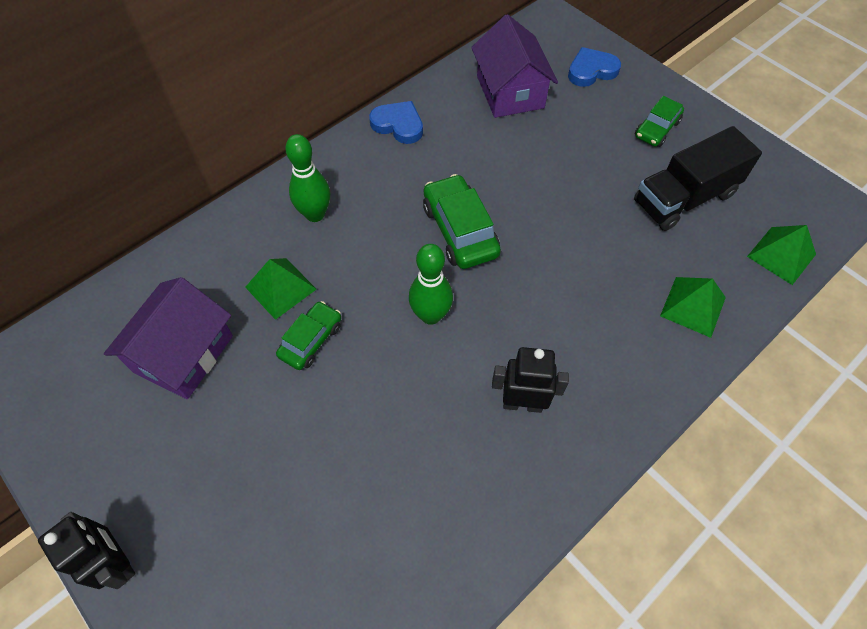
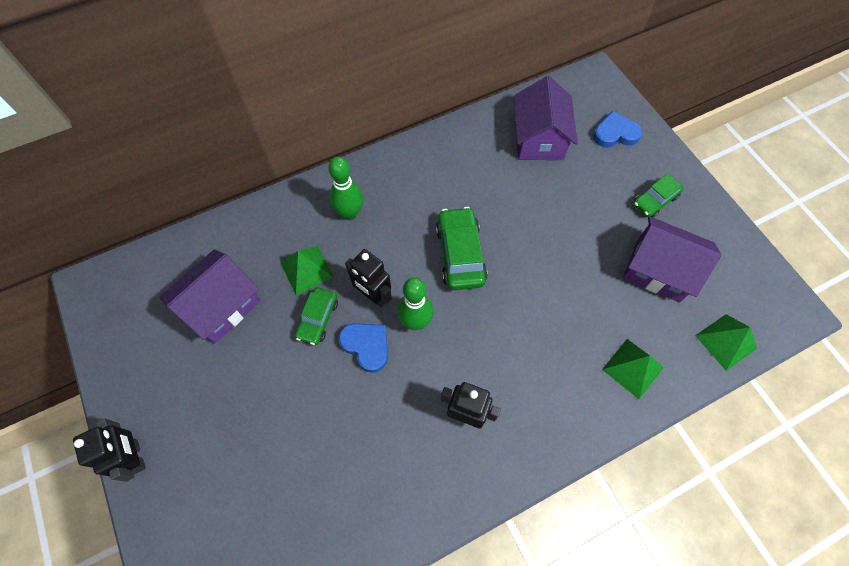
camera: 15 degrees right, 5 degrees up
(311, 340) = (318, 319): green car -> green car turned 150 degrees clockwise
(371, 298) = (373, 296): none -> black robot
(398, 125) = (437, 149): blue heart -> blue heart (366, 346)
(684, 198) = (658, 269): black truck -> purple house

